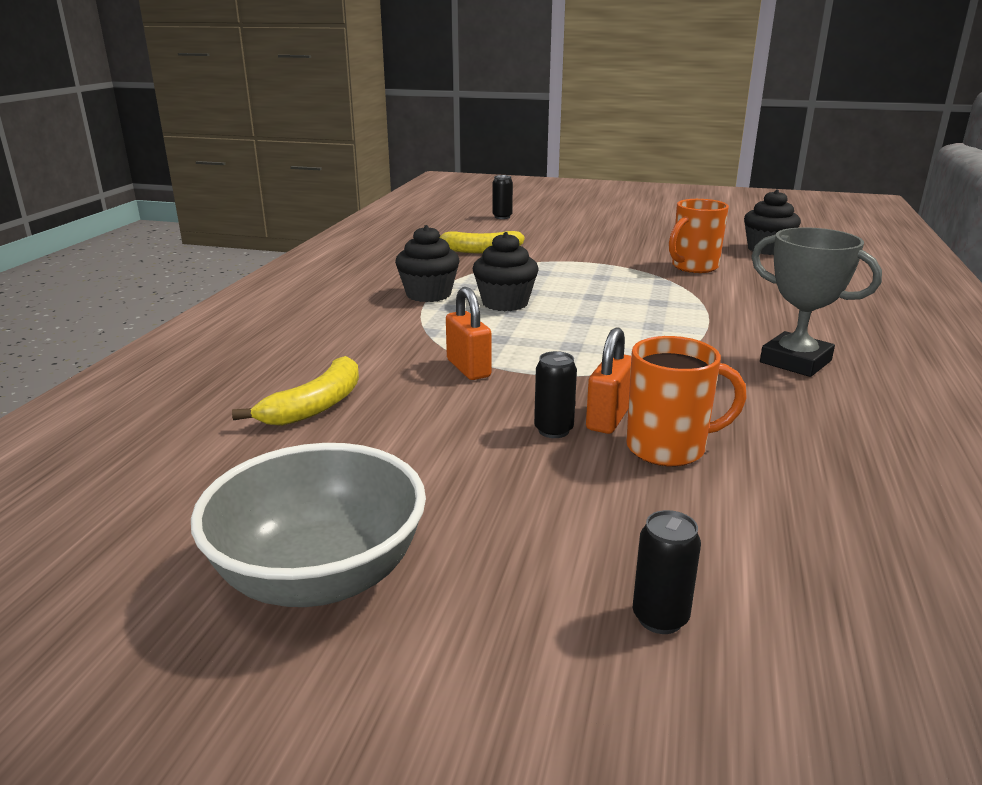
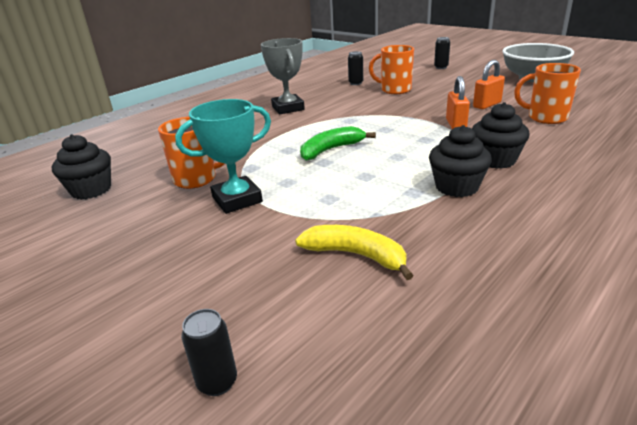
camera: 150 degrees left, 5 degrees up
(316, 406) = (546, 118): yellow banana -> orange mug
(505, 303) = (397, 166): black cupcake -> black cupcake (495, 160)
(553, 430) = (433, 98): black can -> black can (356, 83)
(605, 309) = (331, 150): none -> green banana
(608, 418) = (406, 99): orange padlock -> orange padlock (487, 105)
(621, 261) = (237, 200): none -> turquoise trophy

